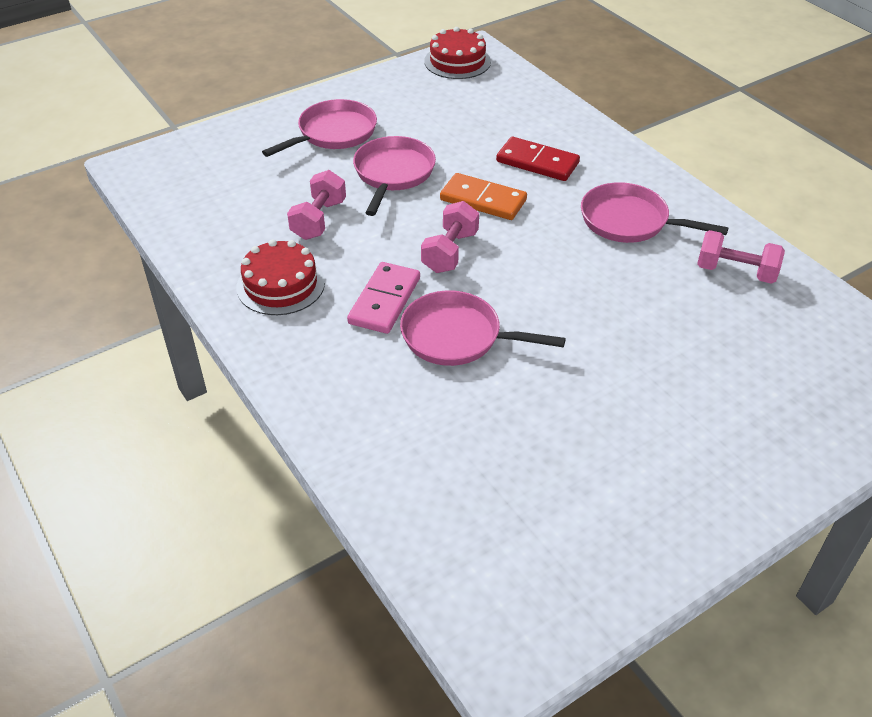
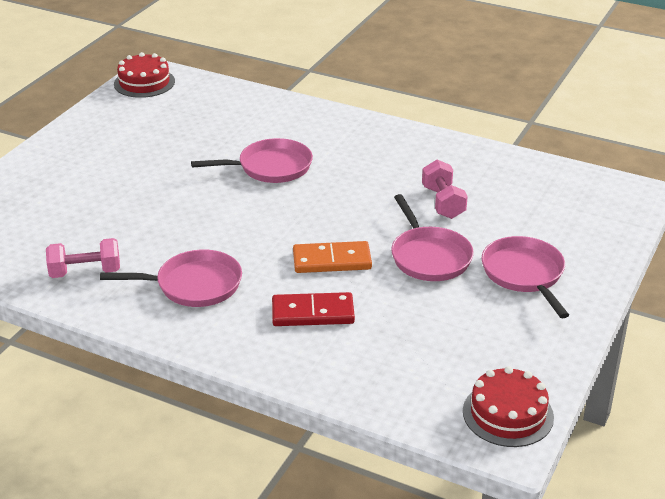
camera: 150 degrees right, 10 degrees down
(280, 285) = (416, 157): red cake -> red cake (144, 82)
(333, 133) = (524, 274): pink pan -> pink pan turned 150 degrees clockwise
(384, 301) = (337, 171): pink domino -> none
(450, 252) = (322, 213): pink dumbbell -> none

